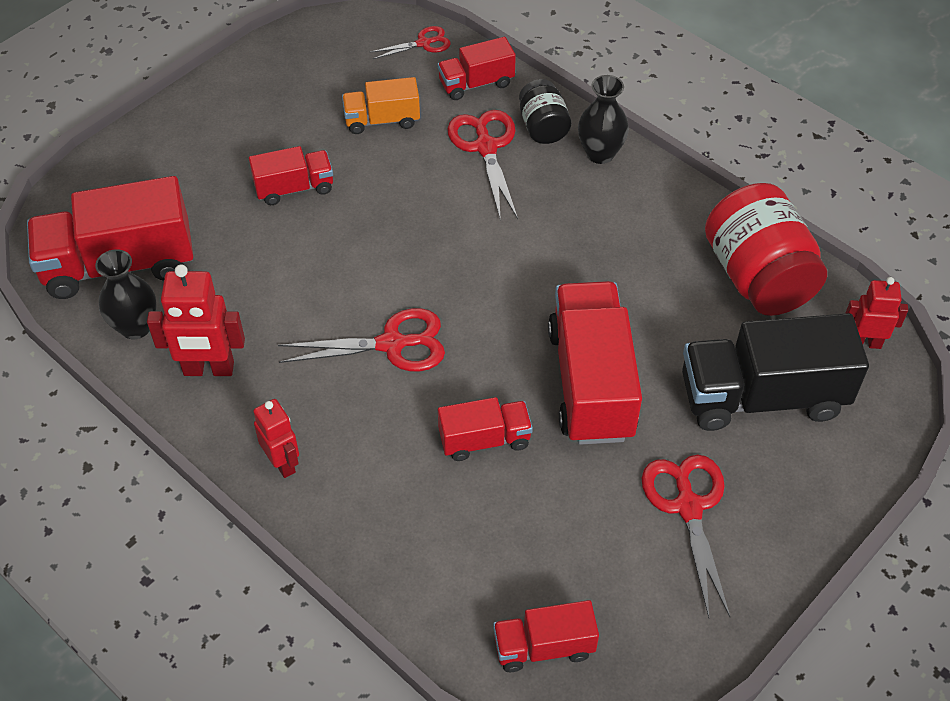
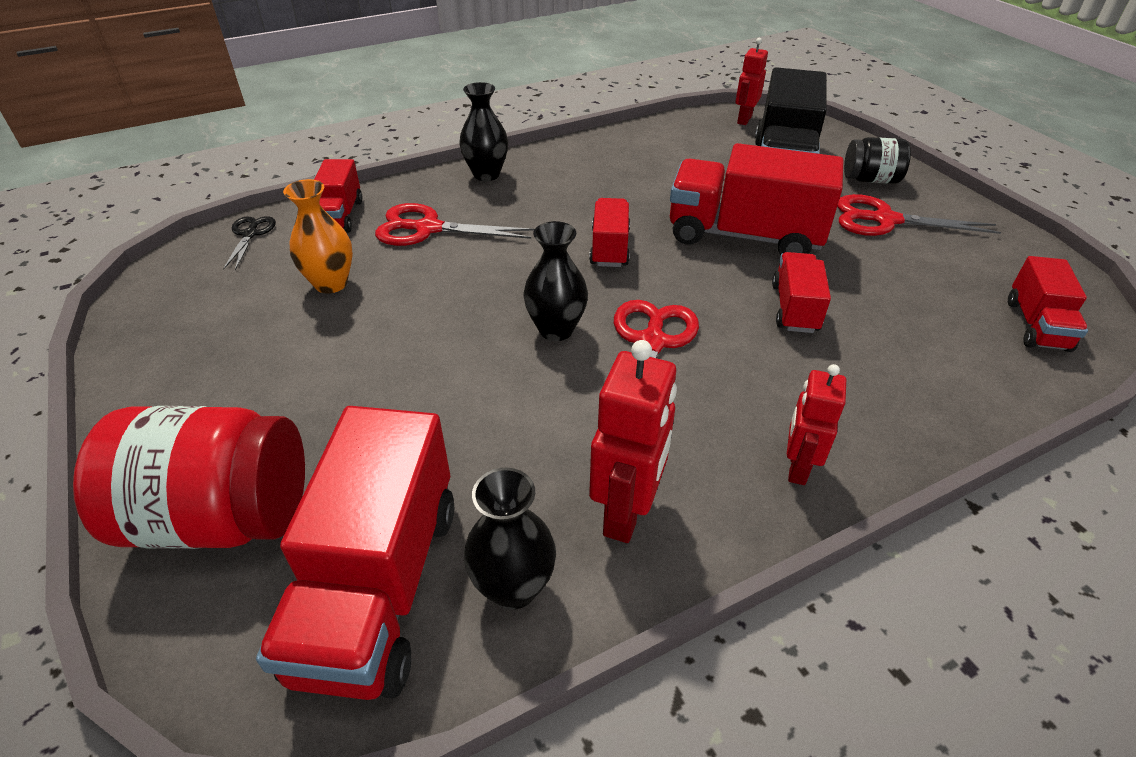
camera: 70 degrees left, 10 degrees down
(282, 463) = (797, 467): red robot -> red robot turned 60 degrees counterclockwise
(294, 188) = (375, 370): red truck -> red truck (610, 248)
(382, 120) = (331, 283): orange truck -> orange vase
(383, 277) = (556, 329): none -> black vase
(423, 43) = (250, 234): red scissors -> black scissors
(543, 127) = (430, 194): black jar -> black jar (870, 179)
(758, 277) = (664, 141): red jar -> red jar (221, 516)

